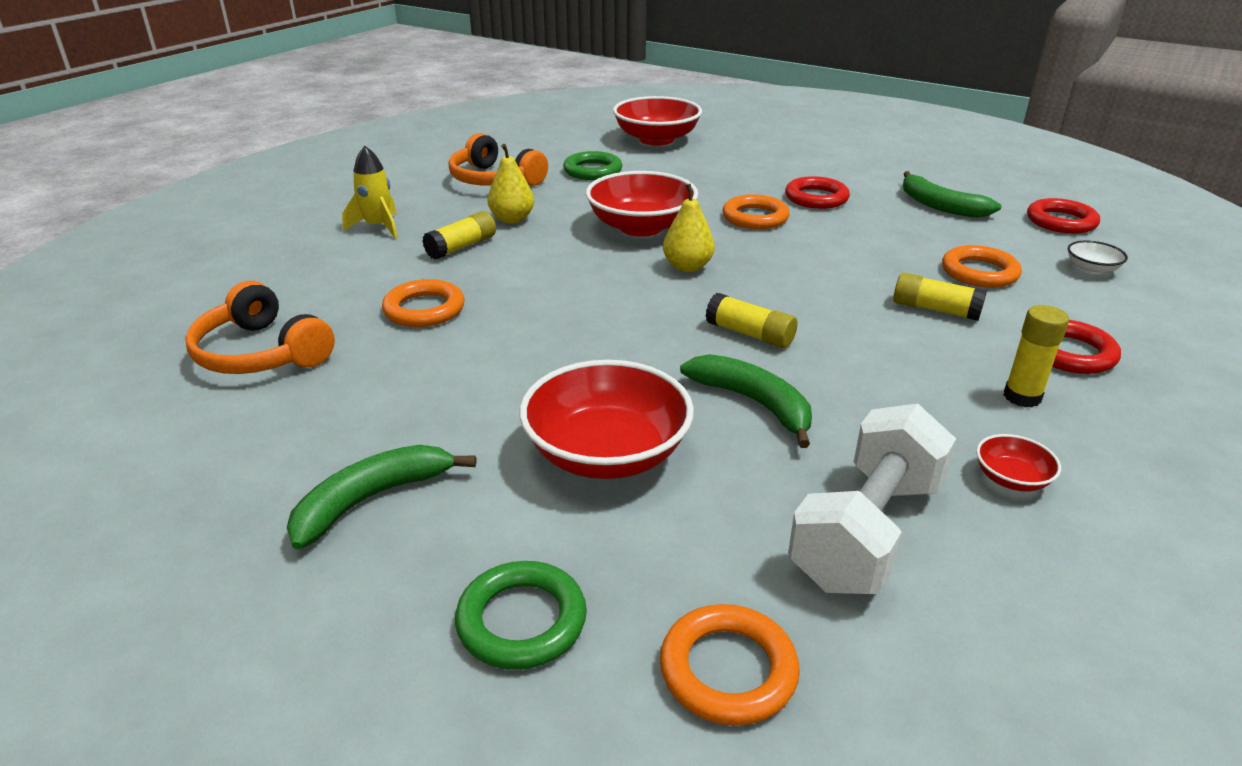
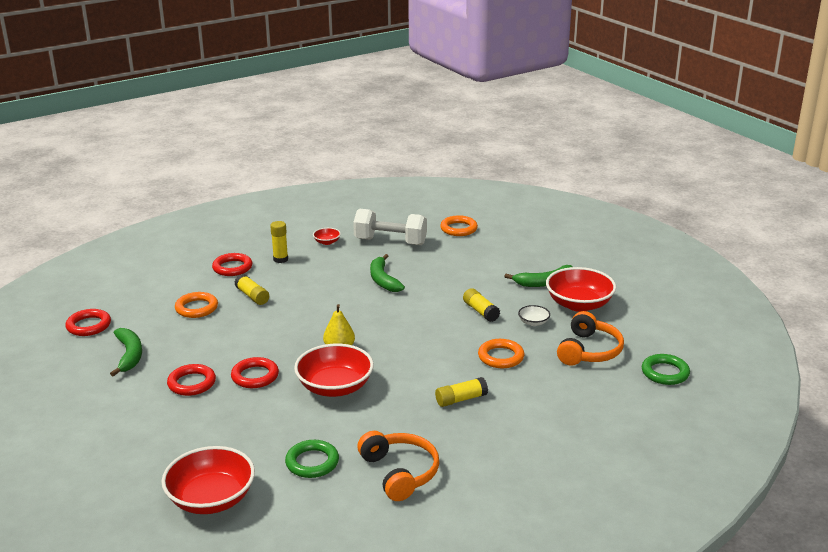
camera: 155 degrees left, 5 degrees down
(261, 353) = (589, 351): orange headphones -> orange headphones turned 45 degrees clockwise
(378, 227) = (511, 435): yellow rocket -> none
(512, 219) = (414, 418): yellow pear -> none
(521, 621) = (507, 247): green ring -> green ring (665, 373)
(607, 453) = (454, 277): red bowl -> red bowl (579, 304)
(750, 334) = (351, 305): yellow glue stick -> yellow glue stick (480, 311)
(755, 217) = (255, 376): orange ring -> red ring
(866, 532) = (390, 242): white dumbbell -> white dumbbell turned 45 degrees clockwise
(1091, 269) = (140, 296): white bowl -> white bowl (533, 322)

